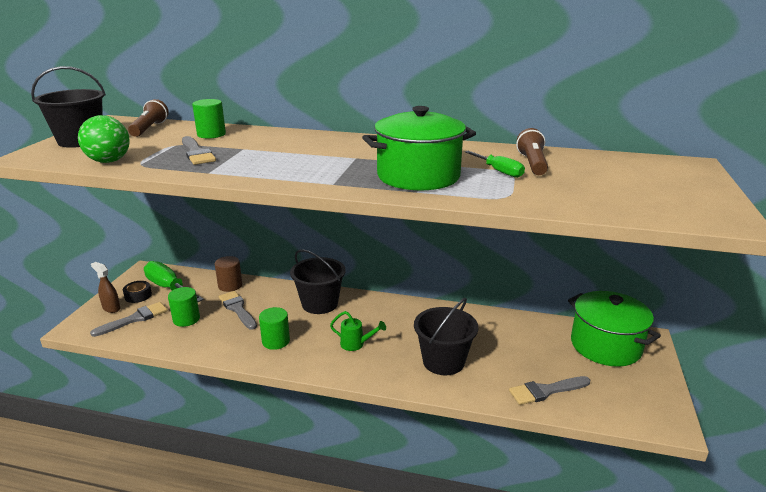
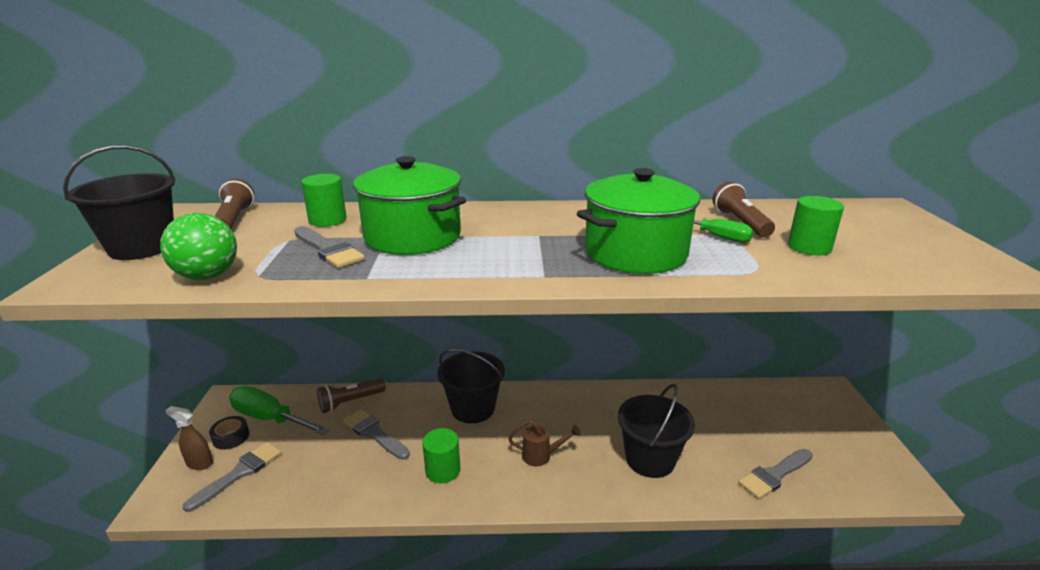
camera: 15 degrees left, 0 degrees up
(186, 319) = (312, 460): green cylinder -> green cylinder (809, 247)
(230, 285) = (350, 402): brown cylinder -> brown flashlight
(356, 344) = (542, 456): green watering can -> brown watering can
(605, 346) = (800, 407): green pot -> green pot (413, 237)

